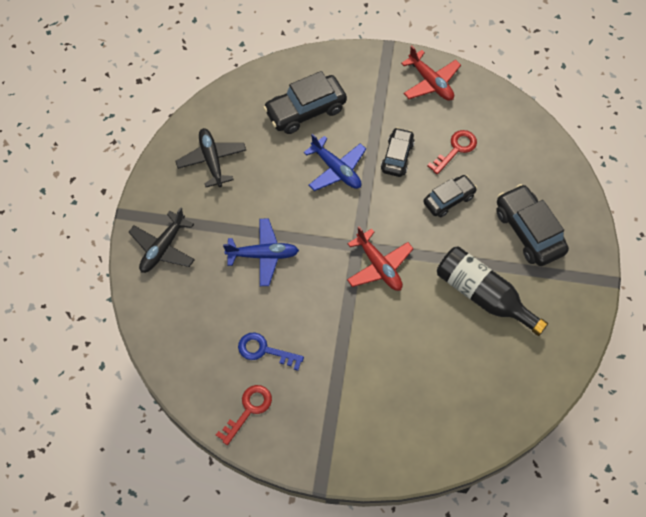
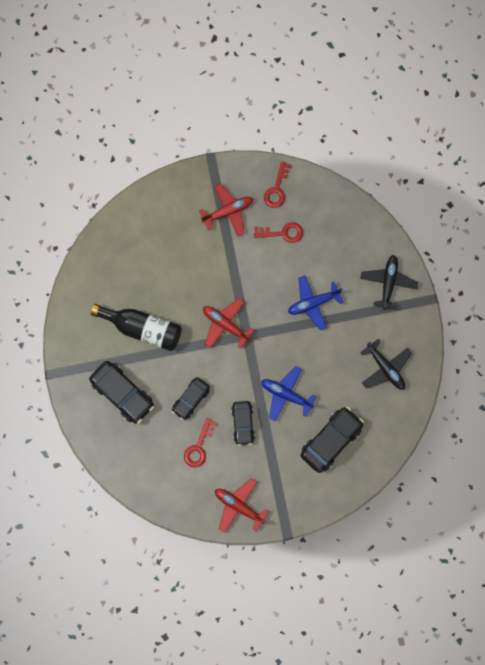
camera: 160 degrees right, 15 degrees up
(264, 350) = (283, 233): blue key -> red key
(325, 403) = (228, 212): none -> red plane

